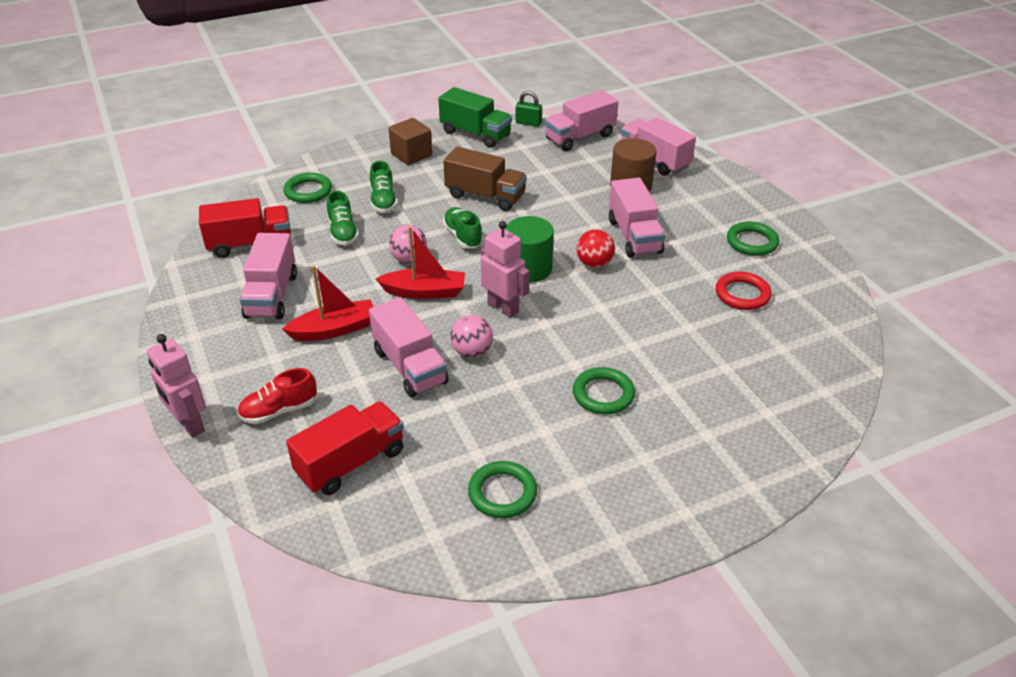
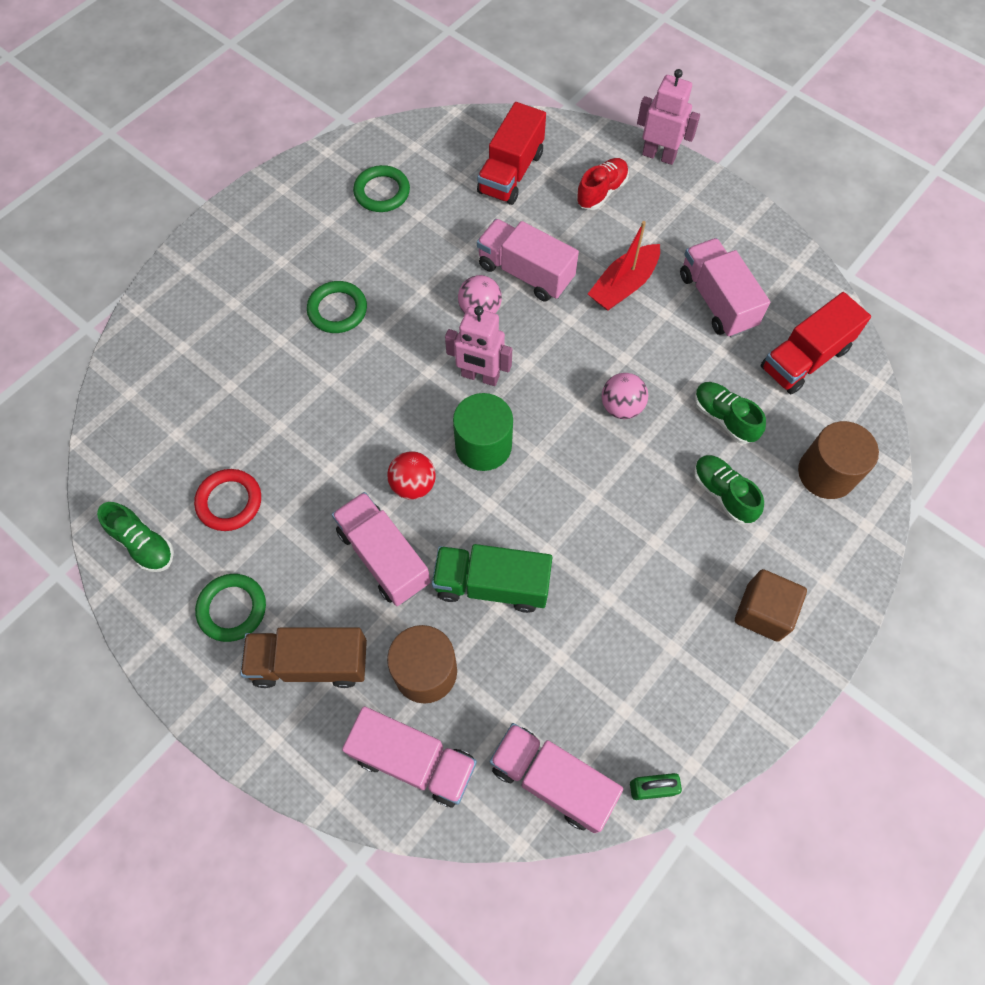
camera: 155 degrees right, 25 degrees up
(308, 191) = (826, 473): green ring -> brown cylinder
(424, 292) = (572, 366): red boat -> none
(463, 236) = (586, 469): green shoe -> green shoe (144, 544)
(475, 134) = (711, 713): green truck -> green truck (492, 585)
(485, 196) = (606, 560): brown truck -> brown truck (310, 663)
(580, 137) = (552, 780): pink truck -> pink truck turned 90 degrees counterclockwise

